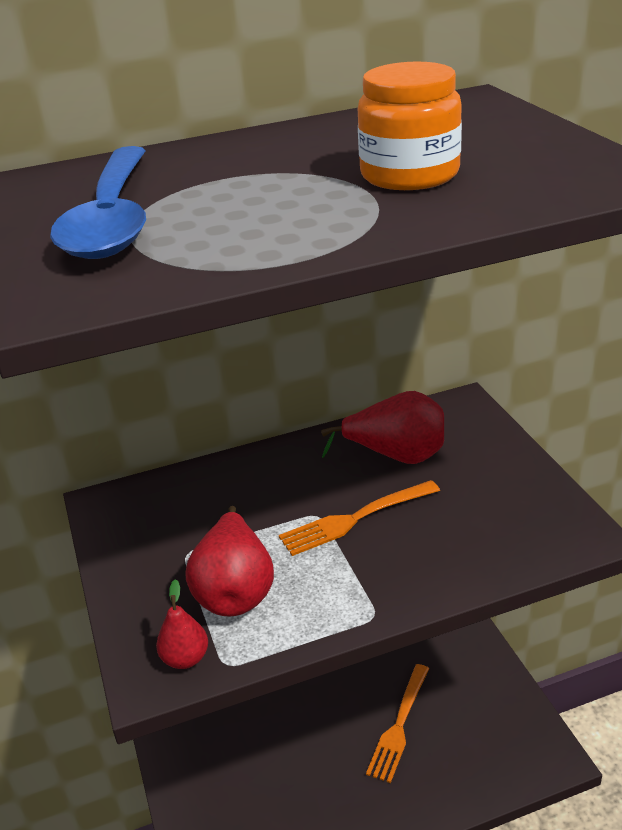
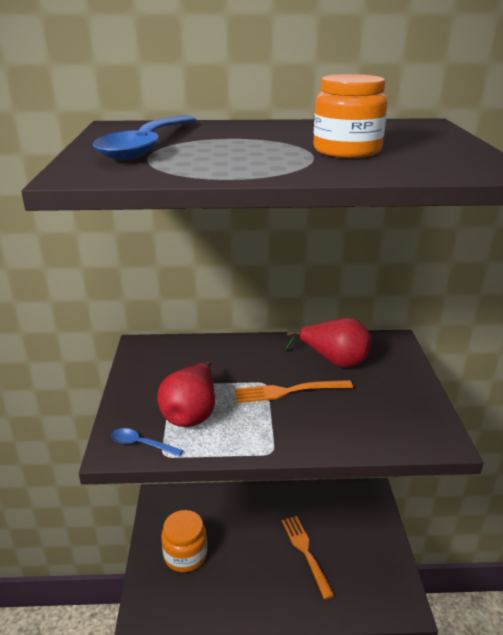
camera: 15 degrees right, 5 degrees down
(185, 658) = (141, 444): red pear -> blue spoon
(234, 784) = (185, 555): none -> orange jar
(399, 725) = (305, 552): orange fork -> orange fork turned 120 degrees clockwise

